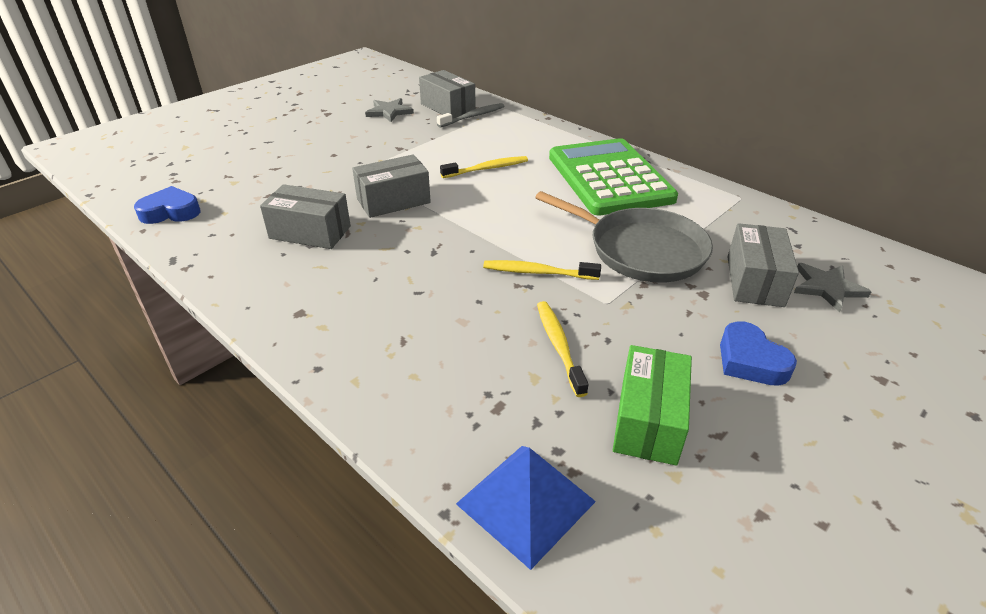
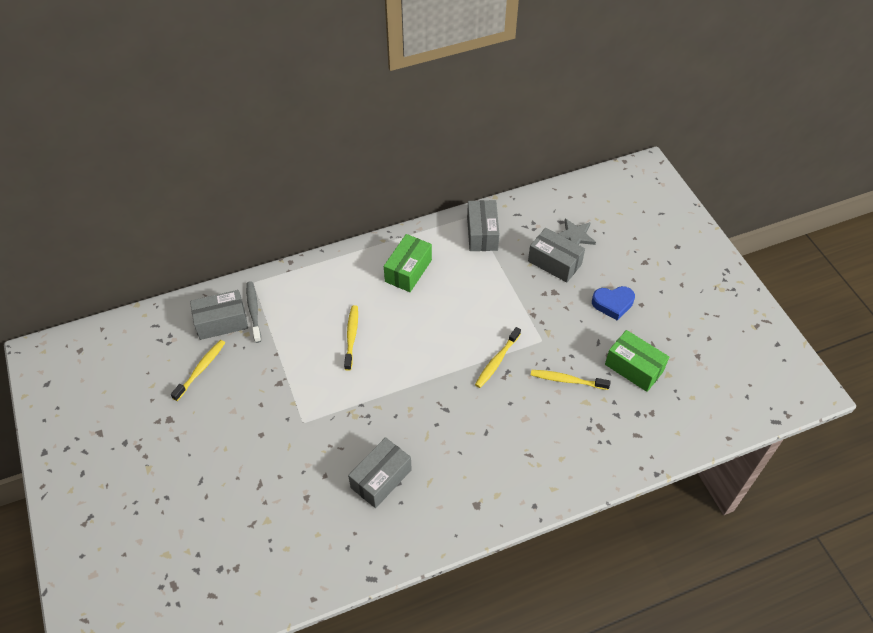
camera: 65 degrees left, 15 degrees up
(171, 212) = (294, 575): blue heart -> none
(389, 112) = (201, 369): grey star -> yellow toothbrush
(393, 201) = (365, 413): grey box -> grey box (482, 233)
(525, 502) = (662, 439): blue pyramid -> none
(609, 178) = (408, 271): green calculator -> green box
(641, 250) = (500, 298): grey pan -> none

